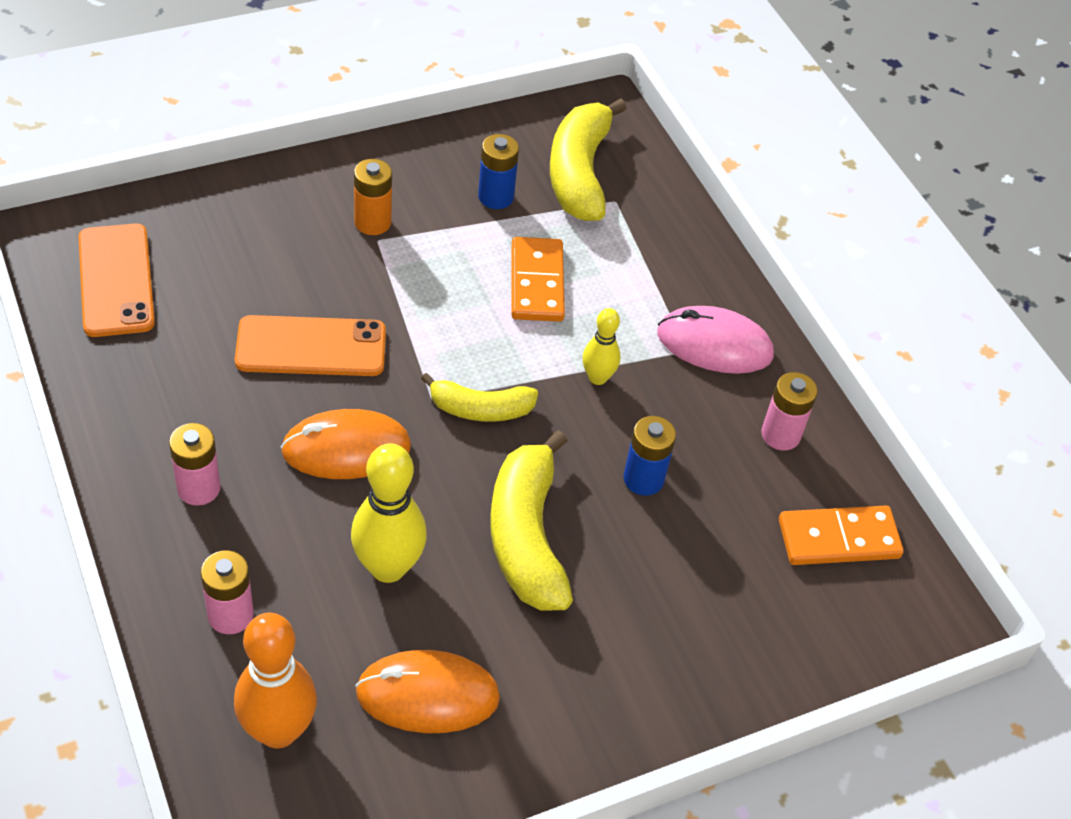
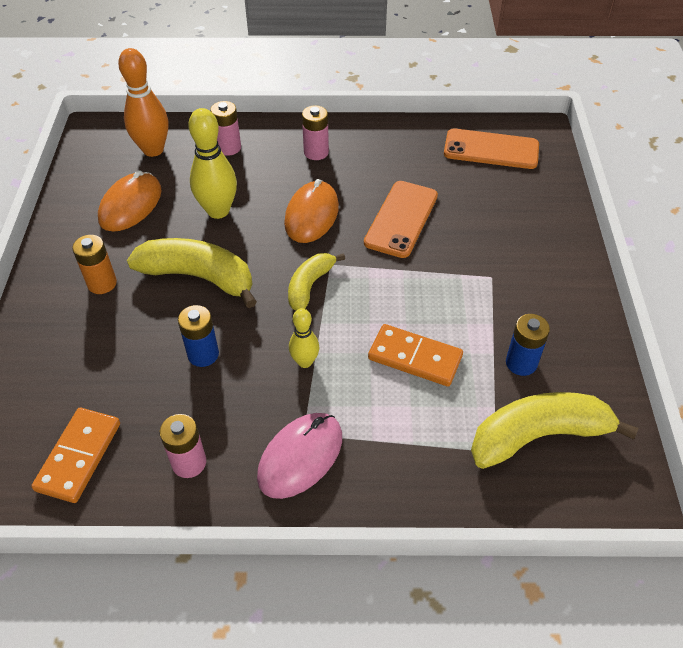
camera: 120 degrees right, 0 degrees up
(372, 222) = (511, 279): orange battery -> orange battery (102, 283)
(579, 173) = (538, 436): yellow banana -> yellow banana turned 45 degrees counterclockwise

